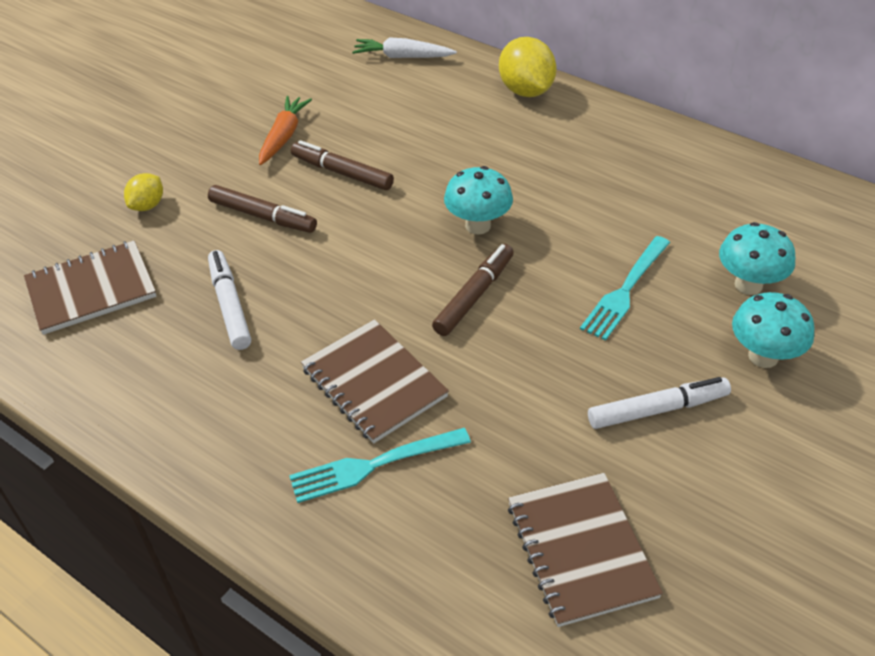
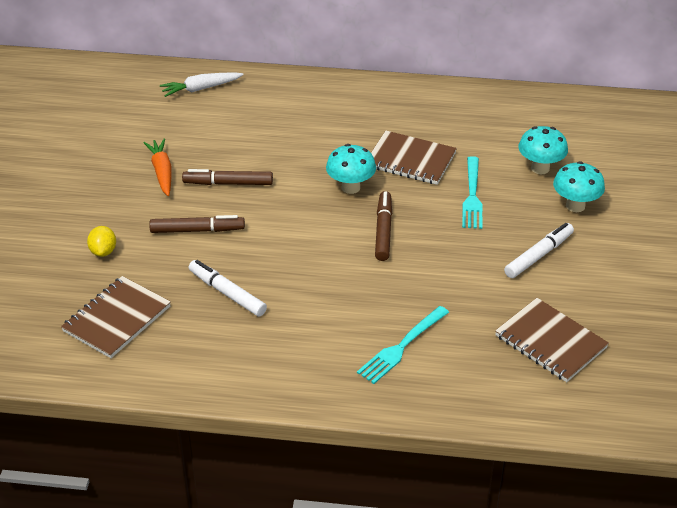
camera: 30 degrees left, 5 degrees down
(373, 383) = (363, 303): brown notebook -> brown notebook (410, 160)
(526, 91) = (311, 88): yellow lemon -> none

